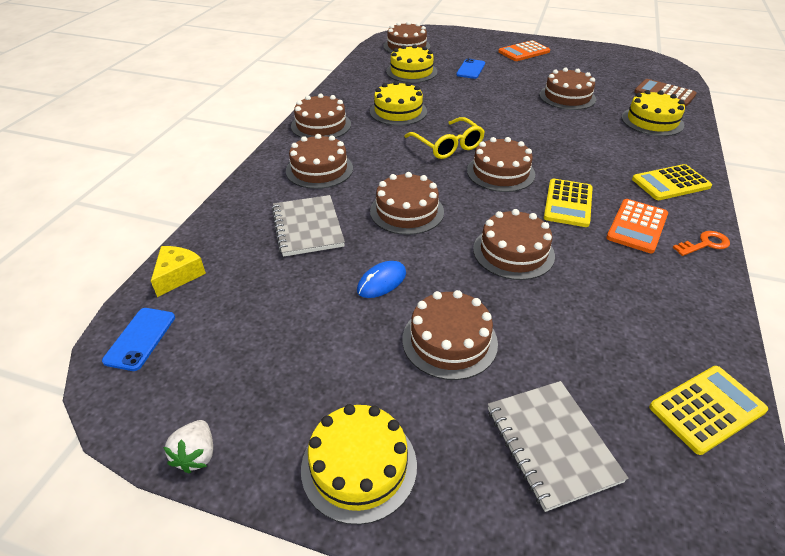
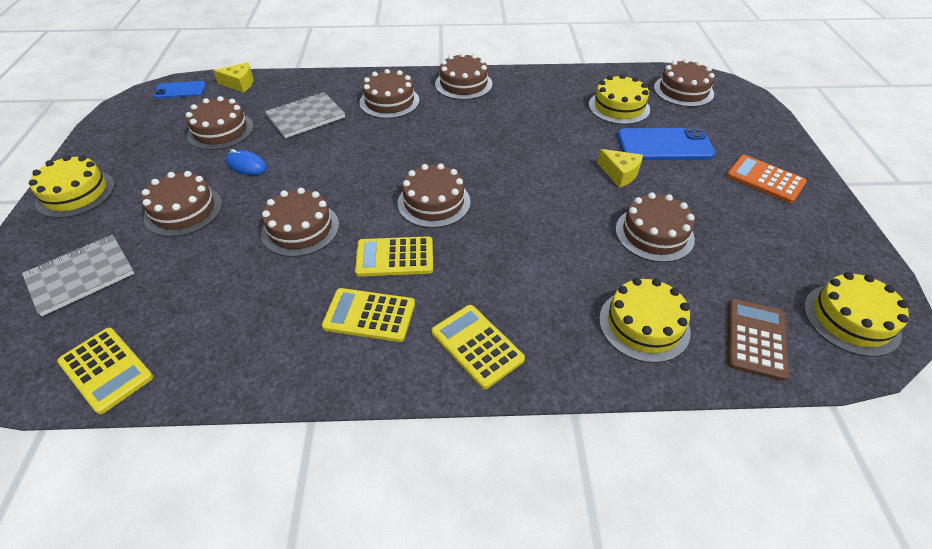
camera: 70 degrees right, 5 degrees up
(196, 455) = (91, 136): white strawberry -> none
(398, 111) = (519, 117): yellow cake -> yellow cake (851, 319)
(407, 211) = (343, 158): brown cake -> brown cake (220, 131)
(447, 146) = (468, 160): yellow glasses -> none
(470, 69) = (664, 145): blue phone -> blue phone, size x1.71
(497, 91) = (620, 173): none -> yellow cheese
(637, 226) = (369, 315): orange calculator -> yellow calculator
(705, 244) = (352, 378): orange key -> none

